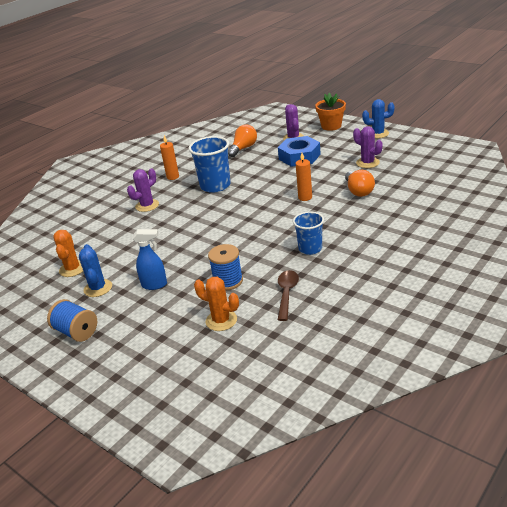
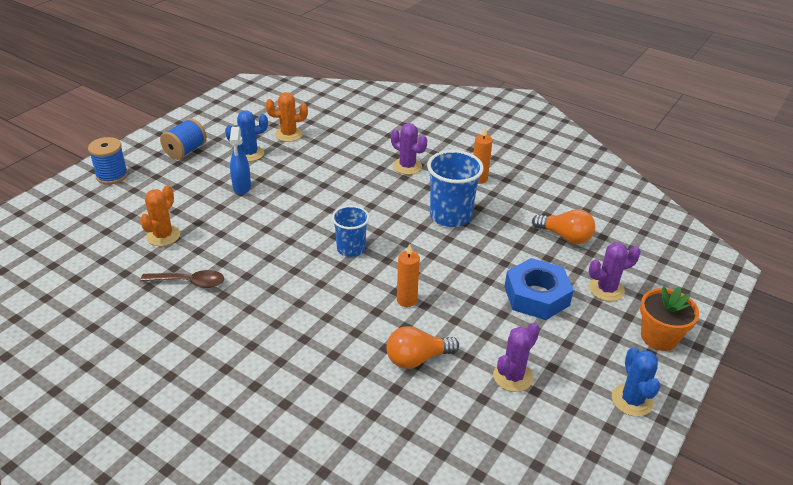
camera: 80 degrees right, 5 degrees up
(228, 281) = (230, 237): blue spool -> blue spool (112, 176)
(310, 248) = (275, 303): blue cup -> blue cup (351, 249)

